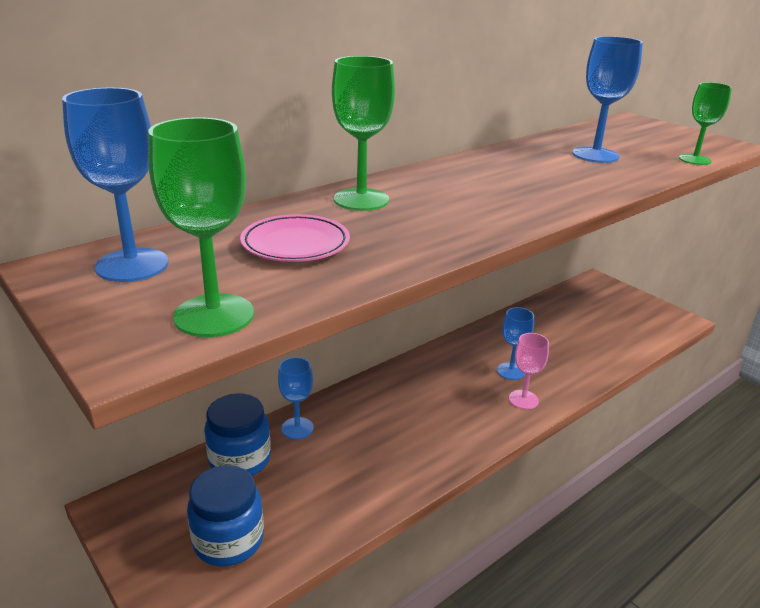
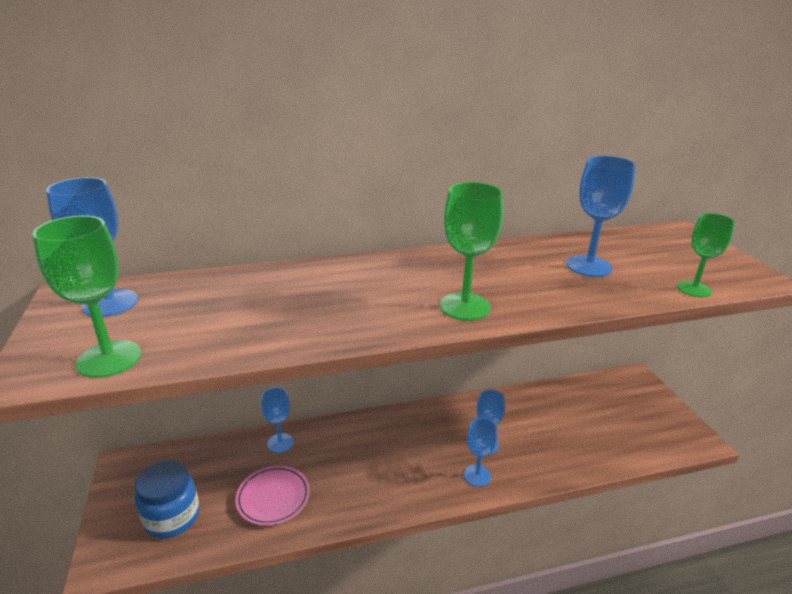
camera: 25 degrees right, 0 degrees up
(240, 460) = (224, 456): blue jar -> none
(295, 244) = (231, 309): pink plate -> pink plate (273, 497)
(361, 200) = (325, 277): green goblet -> green goblet (465, 306)
(523, 399) = (477, 475): pink goblet -> blue goblet

